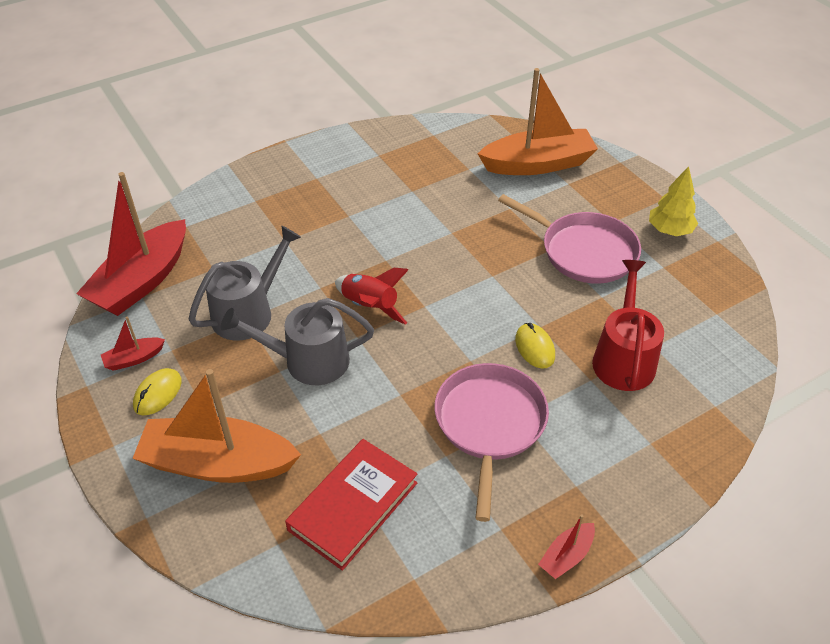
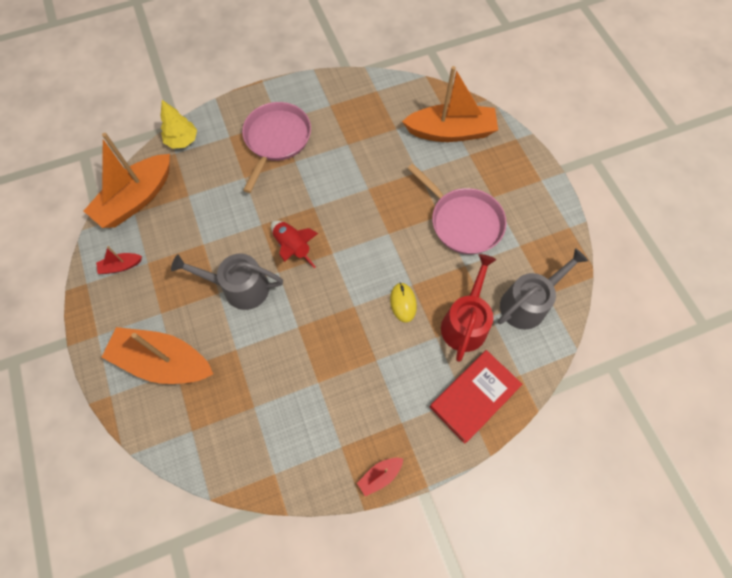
camera: 10 degrees right, 20 degrees up
(142, 281) = (136, 199): red boat -> orange boat
(158, 393) = (132, 298): yellow mouse -> none
(248, 312) = (205, 239): grey watering can -> grey watering can (527, 303)
(353, 506) = (246, 411): red book -> red book (474, 396)
(489, 424) = (354, 362): pink pan -> pink pan (276, 139)
(669, 230) = (535, 212): yellow tree -> yellow tree (182, 141)

